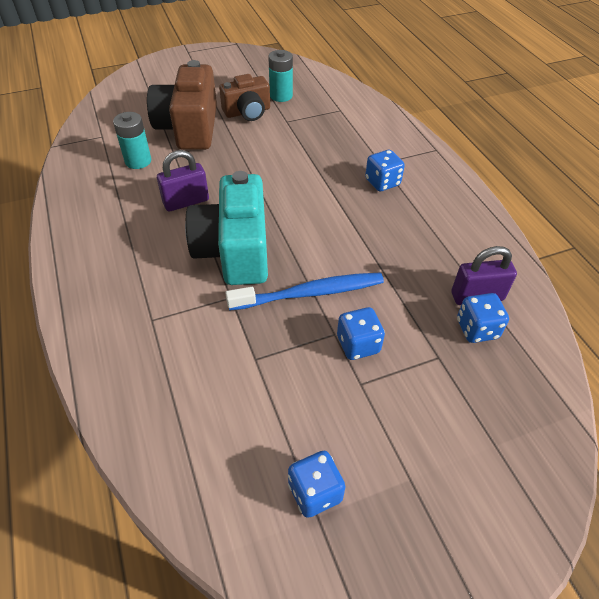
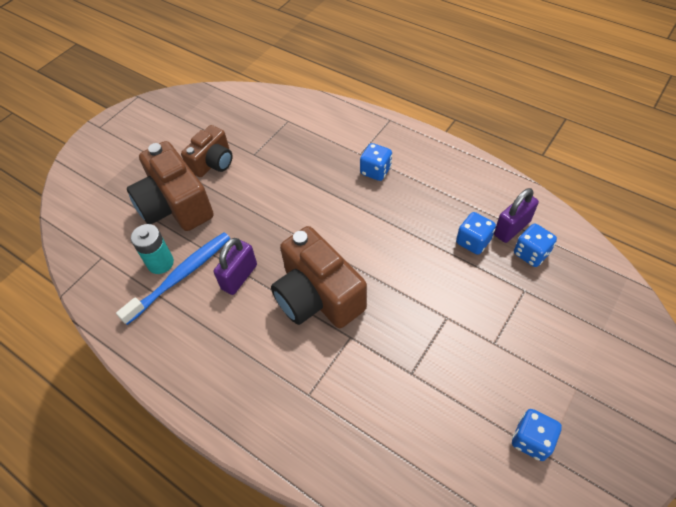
camera: 30 degrees left, 5 degrees up
(234, 250) = (317, 296): turquoise camera -> brown camera
(281, 96) = (227, 131): turquoise battery -> none
(310, 293) = (403, 296): blue toothbrush -> blue toothbrush (181, 276)
(358, 344) = (469, 315): blue dice -> blue dice (473, 241)

